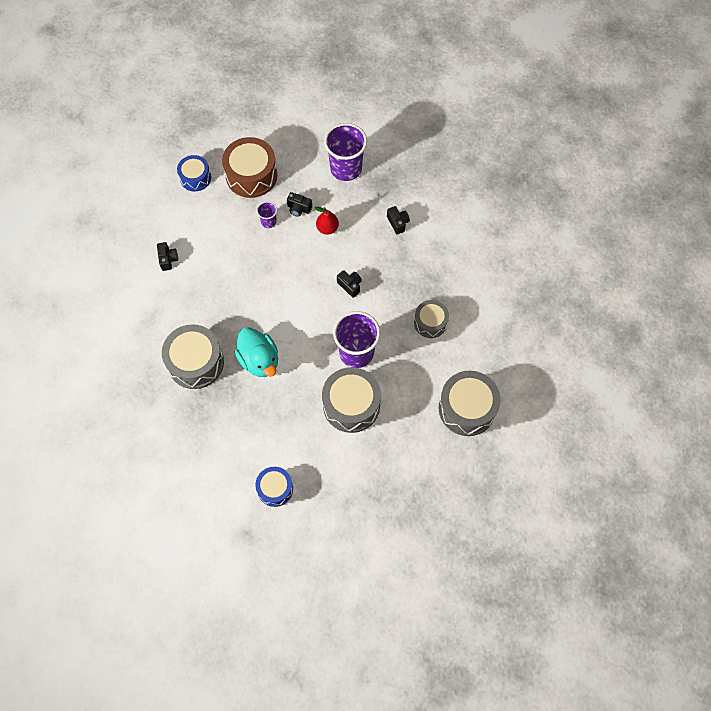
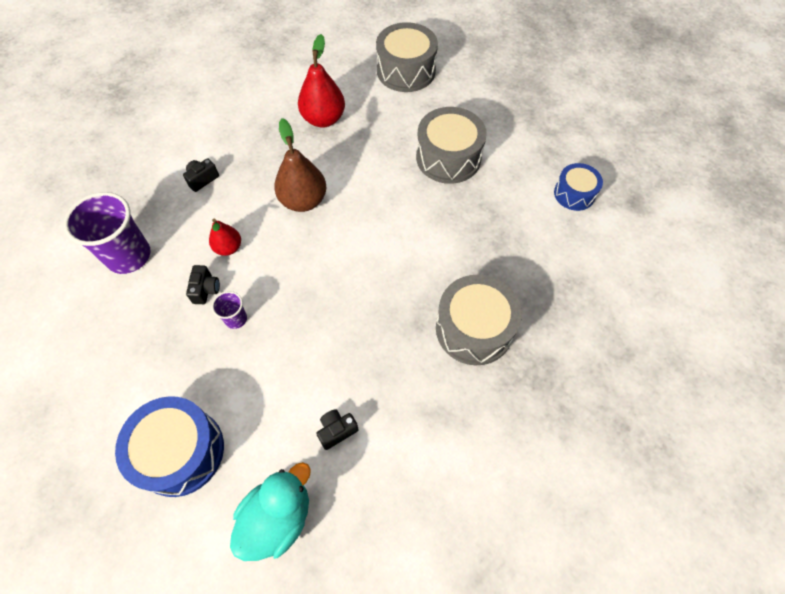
camera: 110 degrees left, 5 degrees down
(195, 178) = (180, 451): blue drum -> blue drum, size x1.66
(251, 175) = (161, 370): brown drum -> none
(259, 360) = (438, 259): turquoise duck -> turquoise duck (278, 517)
(350, 286) = (303, 200): black camera -> brown pear
(356, 352) = (386, 170): purple cup -> none
(430, 322) = (323, 119): grey drum -> red pear

